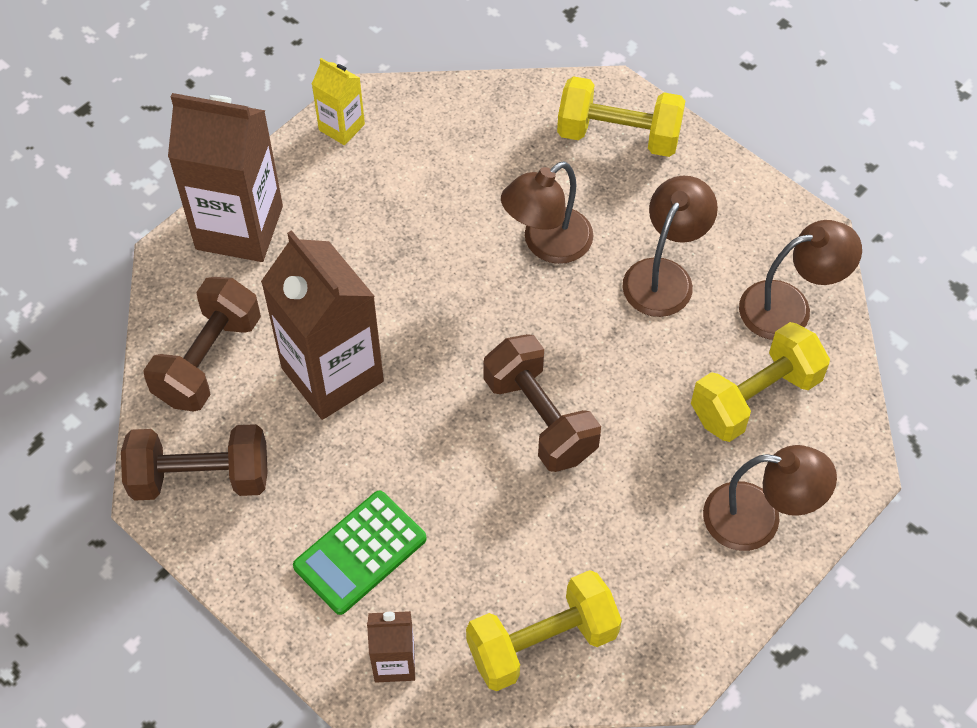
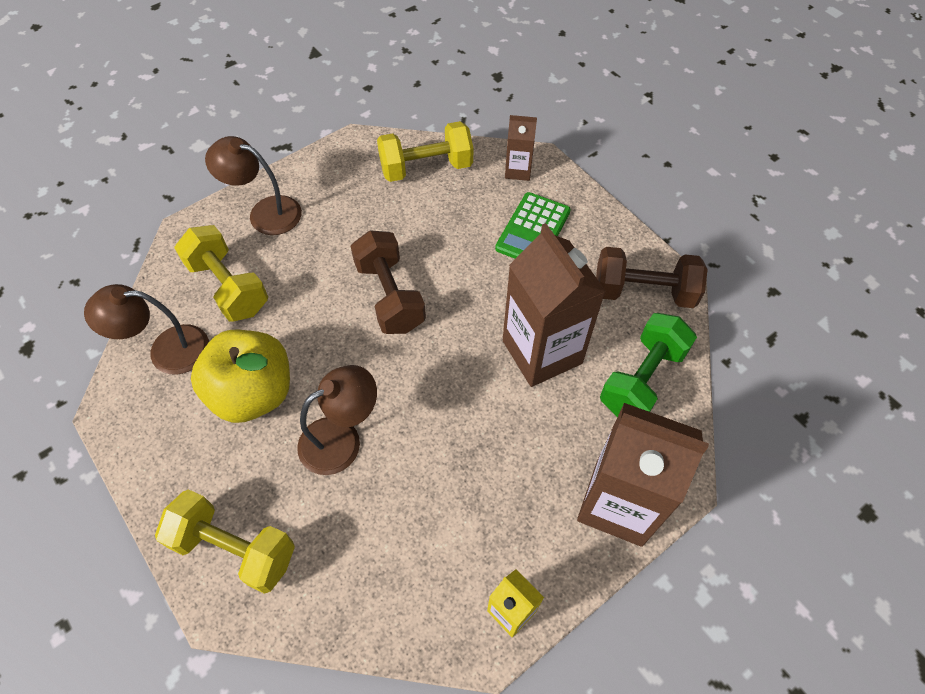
camera: 170 degrees left, 0 degrees up
(208, 360) = (642, 379): brown dumbbell -> green dumbbell
(360, 552) = (533, 230): green calculator -> green calculator turned 150 degrees clockwise
(664, 275) = (253, 393): brown lamp -> yellow apple
(755, 398) = (229, 287): yellow dumbbell -> yellow dumbbell turned 75 degrees clockwise

